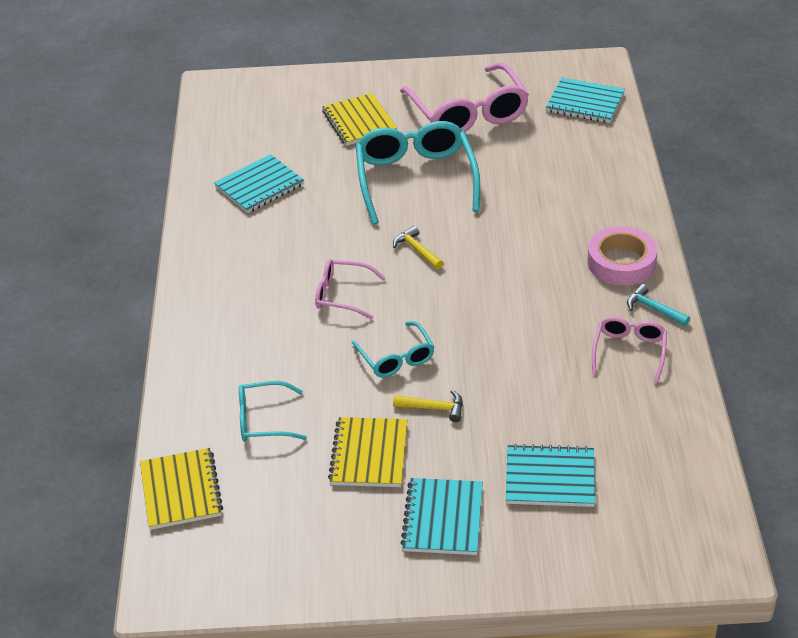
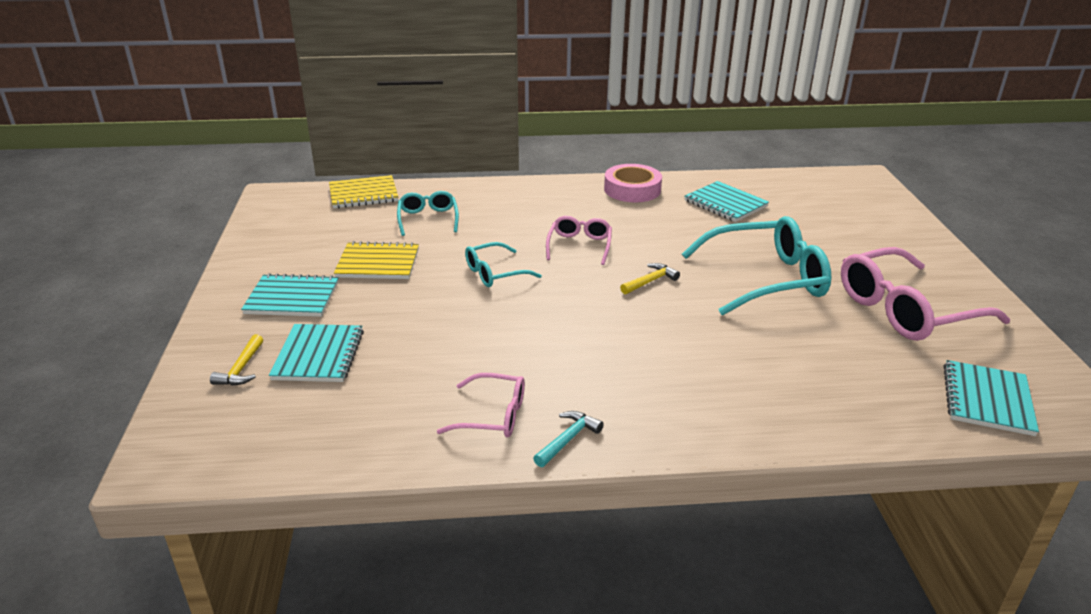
camera: 85 degrees right, 10 degrees down
(359, 122) = (851, 246): yellow notebook -> none
(434, 408) = (426, 292): yellow hammer -> yellow hammer (241, 369)
(621, 262) = (653, 417): pink tape -> pink tape (632, 189)

